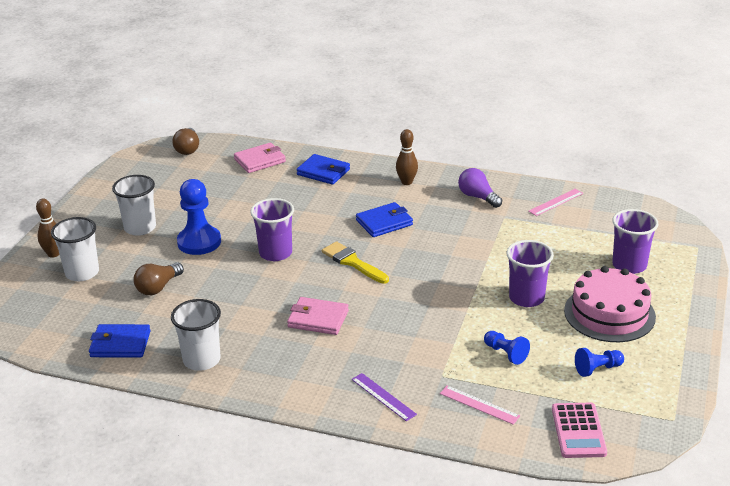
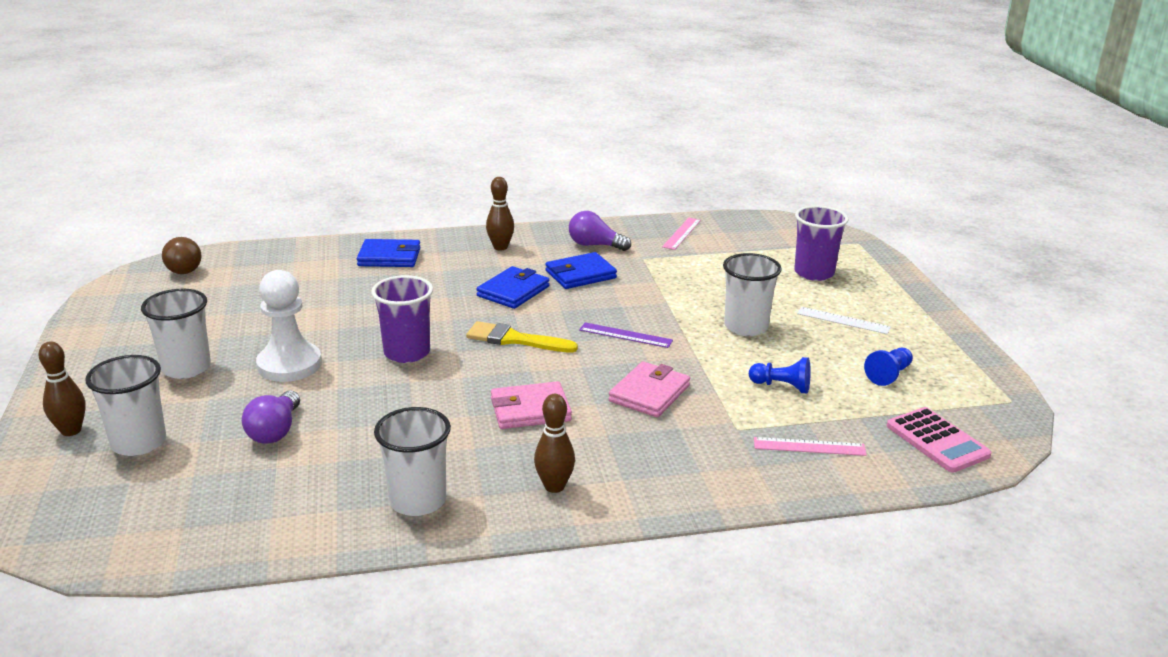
camera: 30 degrees left, 5 degrees down
(120, 344) = (277, 516): blue wallet -> blue wallet (580, 274)
(158, 287) = (275, 431): brown light bulb -> purple light bulb
(199, 242) = (289, 365): blue pawn -> white pawn
(260, 160) = (295, 261): pink wallet -> pink wallet (649, 393)
(287, 377) = (554, 486): none -> brown bowling pin
(383, 397) = (694, 472): purple ruler -> purple ruler (625, 335)
(526, 298) = (746, 327): purple cup -> white cup
(609, 313) = (843, 320): pink cake -> white ruler

